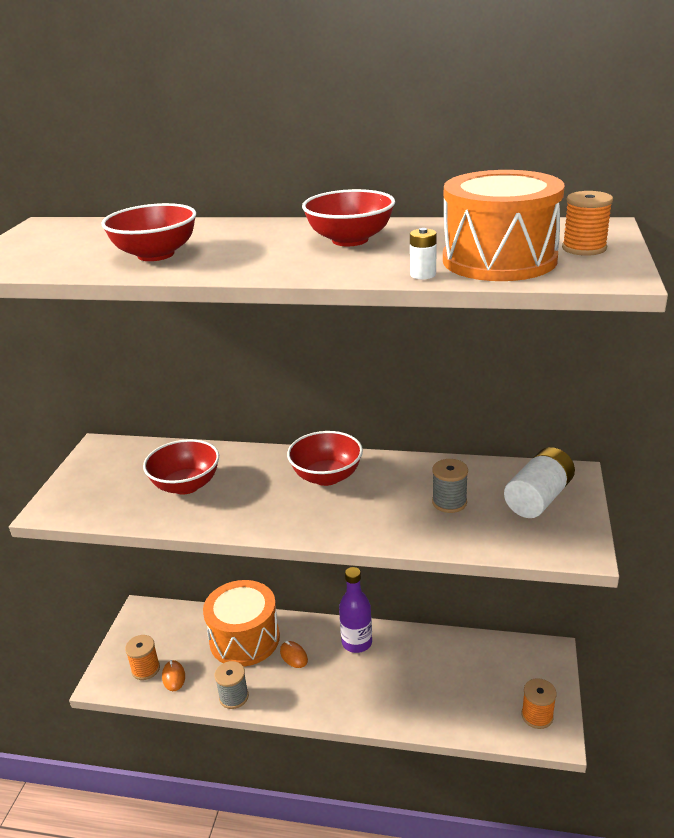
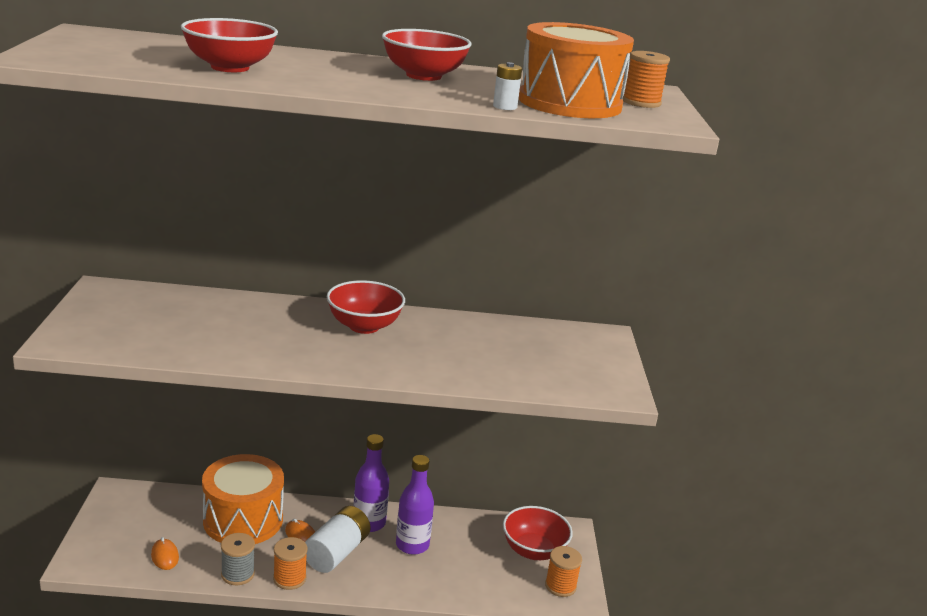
camera: 15 degrees left, 5 degrees down
(145, 669) = (130, 549): orange spool -> orange spool (289, 578)
(186, 485) = (212, 327): red bowl -> red bowl (533, 550)
(395, 667) = (412, 545): none -> purple bottle
(449, 502) = (492, 352): grey spool -> none
(538, 498) = (577, 352): white battery -> white battery (336, 553)

